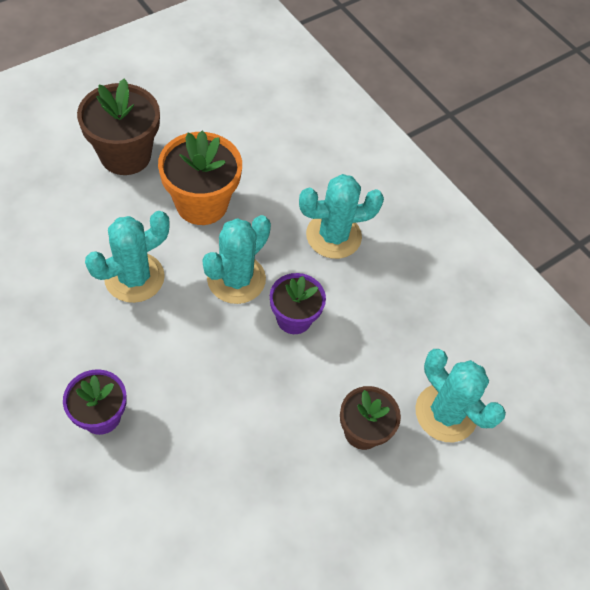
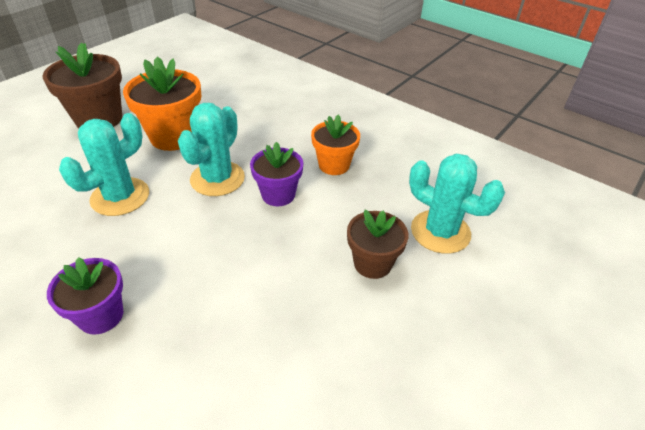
camera: 10 degrees left, 15 degrees down
(333, 236) = (293, 135): turquoise cactus -> none
(365, 292) = (334, 165): none -> orange flower pot

